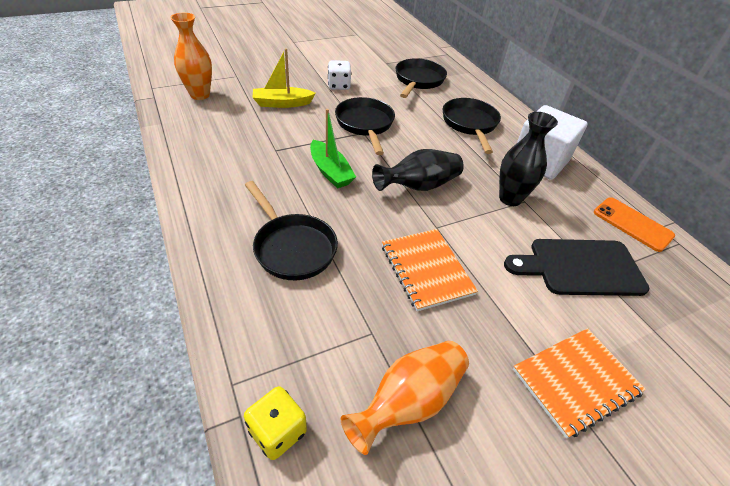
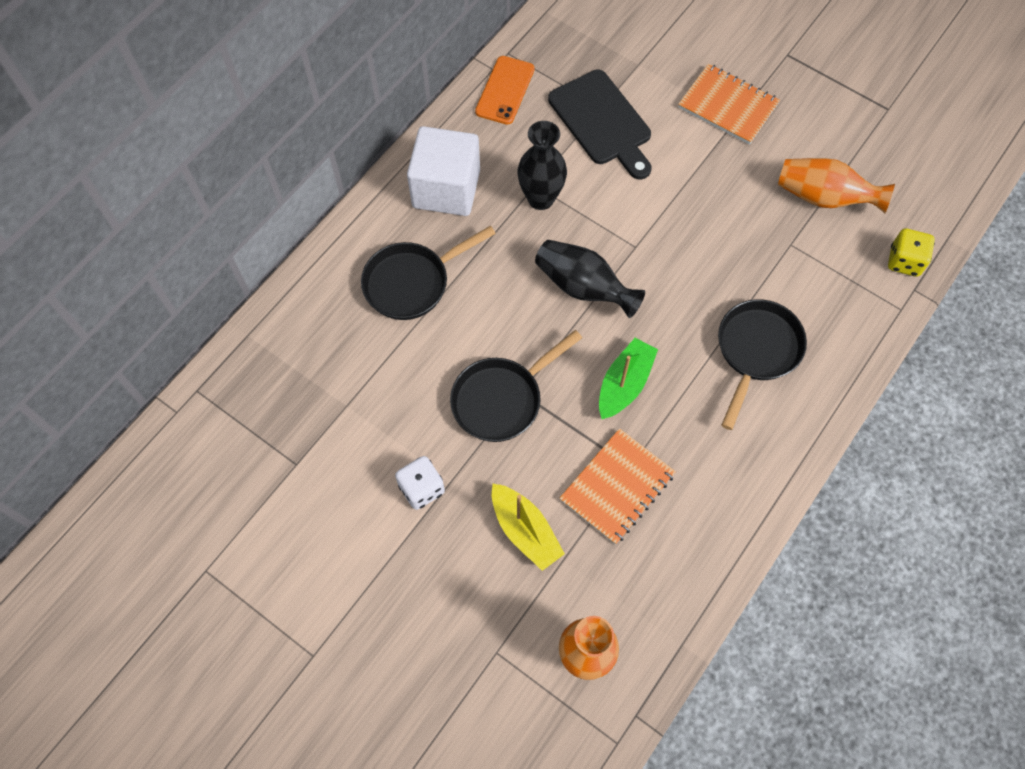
camera: 115 degrees left, 20 degrees up
(418, 80) = (328, 391): black pan -> none
(426, 270) = (697, 233): orange notebook -> orange notebook (617, 487)

